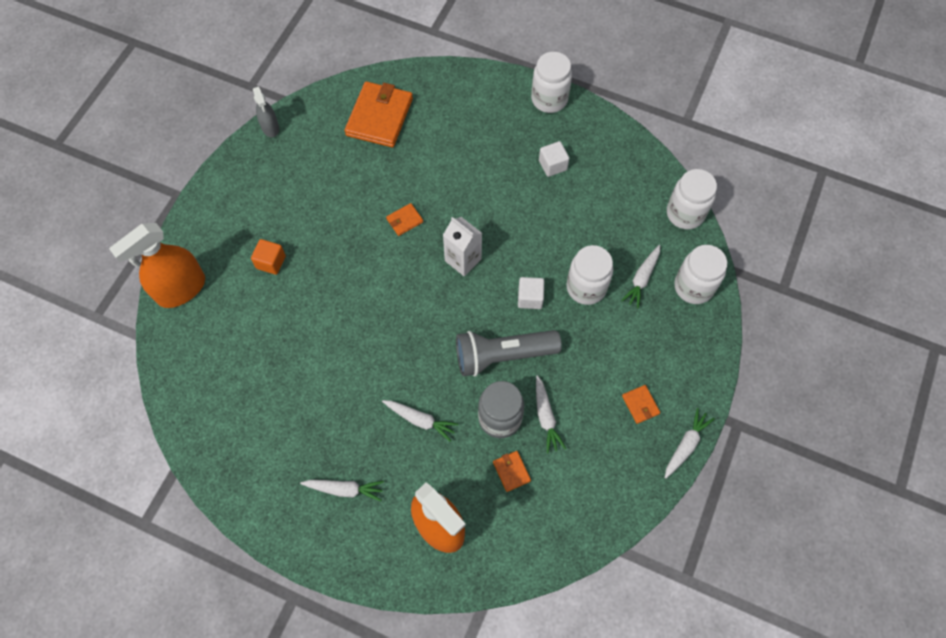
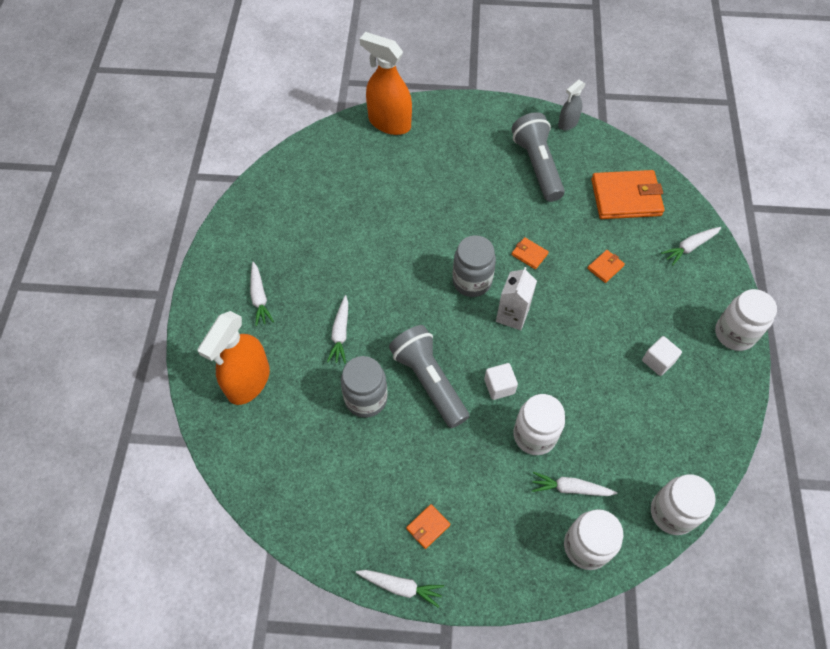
camera: 70 degrees right, 5 degrees down
(271, 262) = (440, 171): orange cube -> none
(307, 174) = (537, 165): none -> grey flashlight
(412, 280) = (472, 281): none -> grey jar
(511, 471) = (318, 425): orange wallet -> orange wallet (605, 267)
(546, 417) = (381, 439): white carrot -> white carrot (689, 247)

